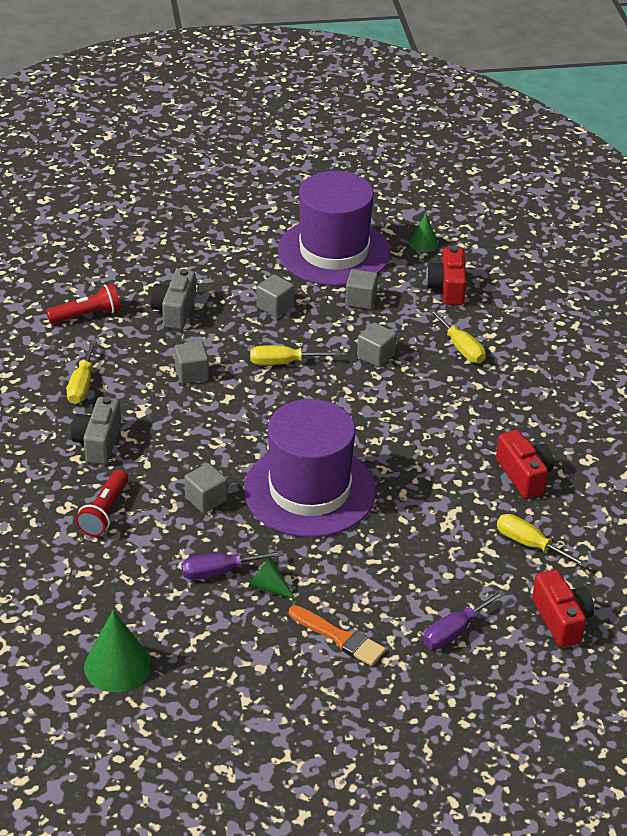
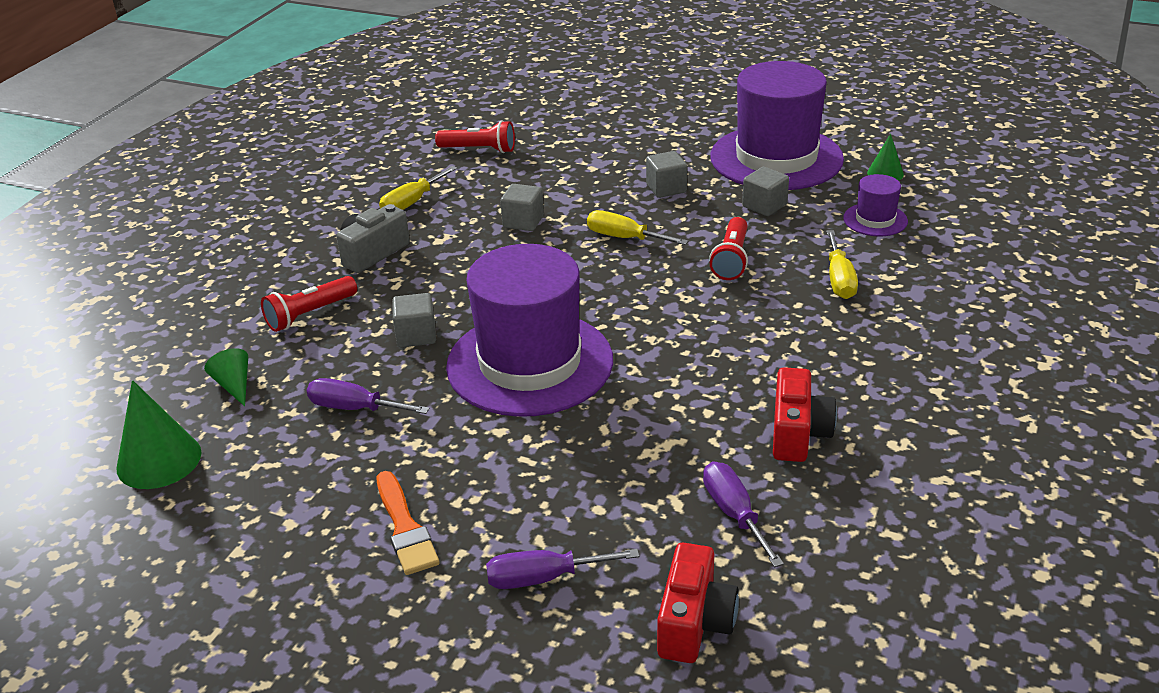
camera: 35 degrees right, 5 degrees down
(175, 311) = (563, 167): grey camera -> none
(268, 587) = (387, 443): green cone -> green cone (234, 385)
(376, 356) = (731, 259): grey cube -> red flashlight
(447, 288) = (875, 220): red camera -> purple hat
(529, 544) = (734, 513): yellow screwdriver -> purple screwdriver

